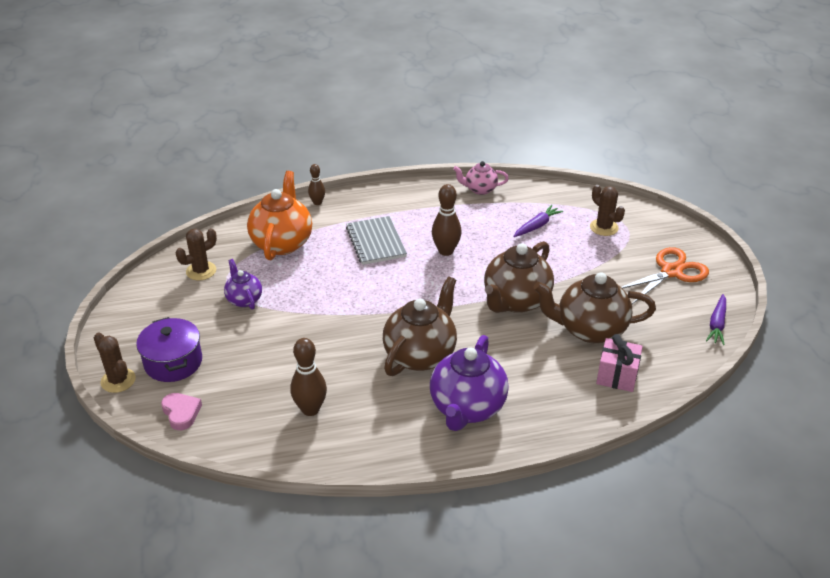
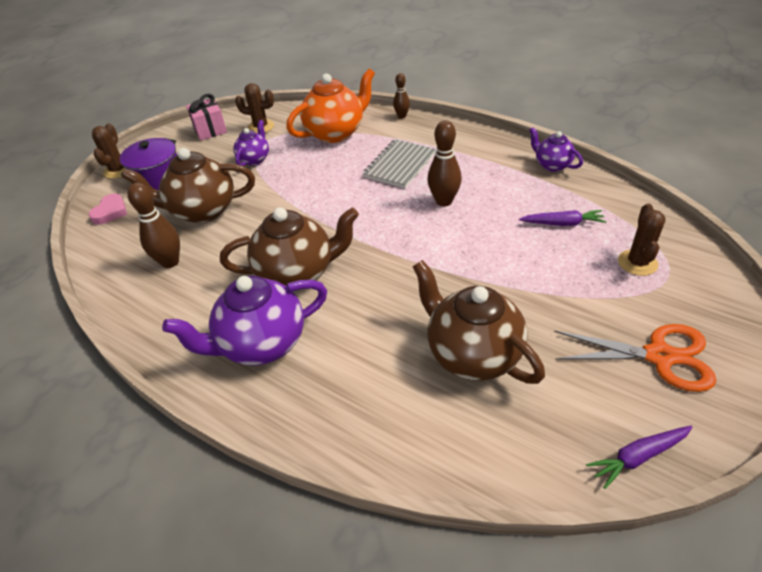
camera: 50 degrees right, 5 degrees up
(480, 189) = (552, 165): pink teapot -> purple teapot
(516, 301) = (441, 279): brown teapot -> brown teapot (202, 211)
(617, 376) = (431, 422): pink gift -> pink gift (210, 130)

